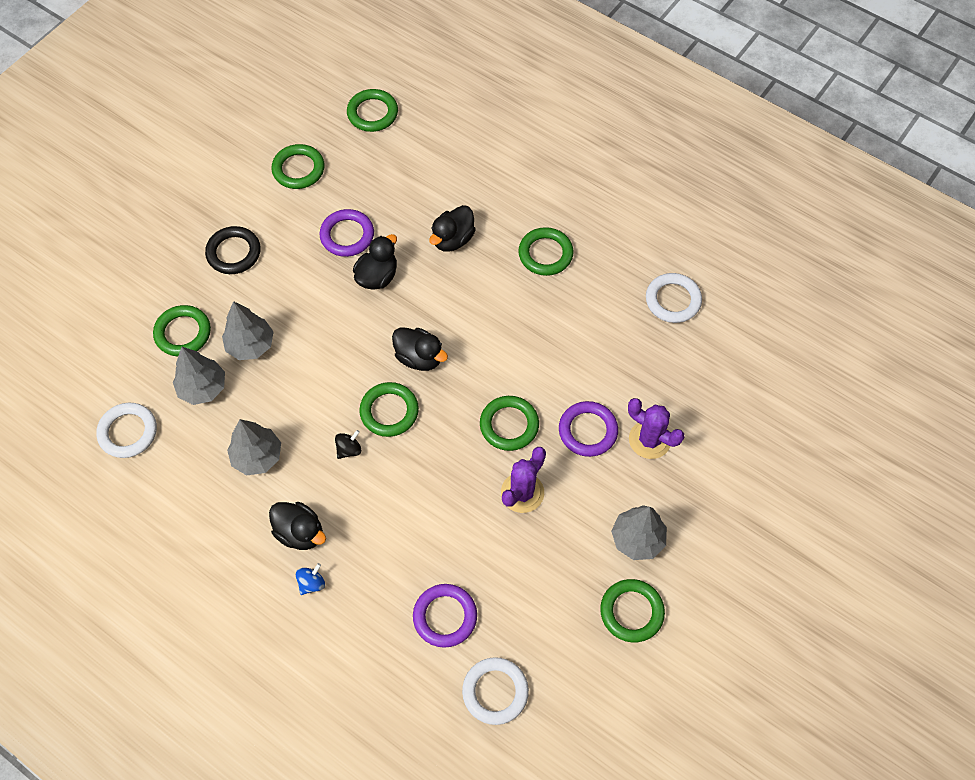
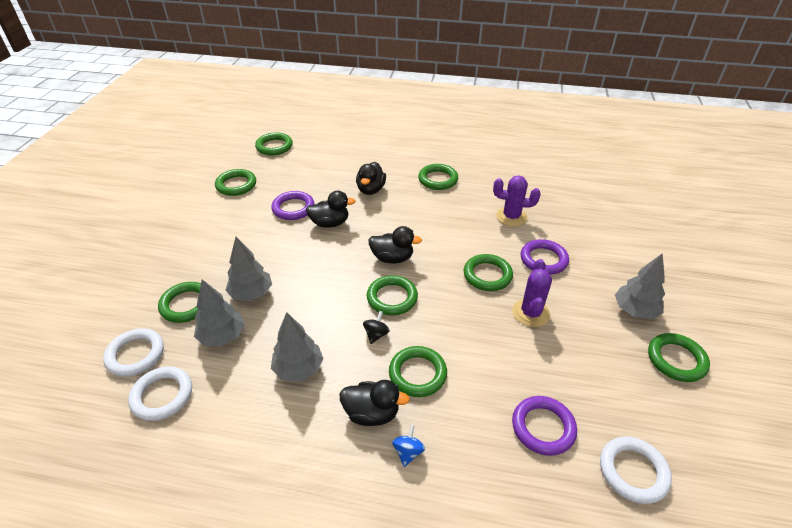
camera: 25 degrees left, 20 degrees down
(234, 253) = (208, 242): black ring -> none
(364, 511) = (417, 374): none -> green ring
(377, 276) = (330, 223): black duck -> black duck turned 75 degrees clockwise
(649, 440) = (587, 250): purple cactus -> purple cactus (511, 217)
(673, 300) = (535, 178): white ring -> white ring (135, 355)

